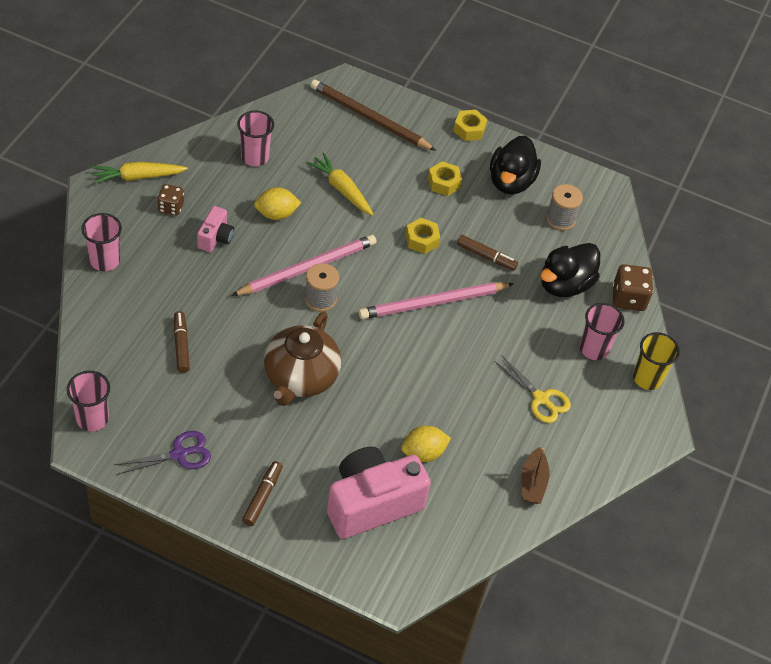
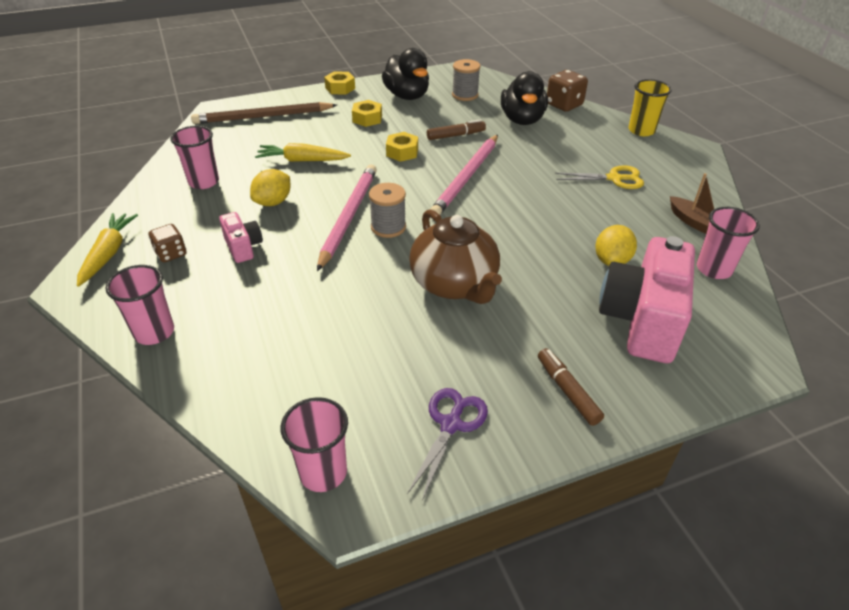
camera: 40 degrees left, 10 degrees down
(138, 177) = (108, 254): yellow carrot -> yellow carrot turned 150 degrees clockwise
(181, 345) = (323, 339): brown marker -> none
(594, 349) = (592, 137): pink cup -> pink cup (713, 269)

